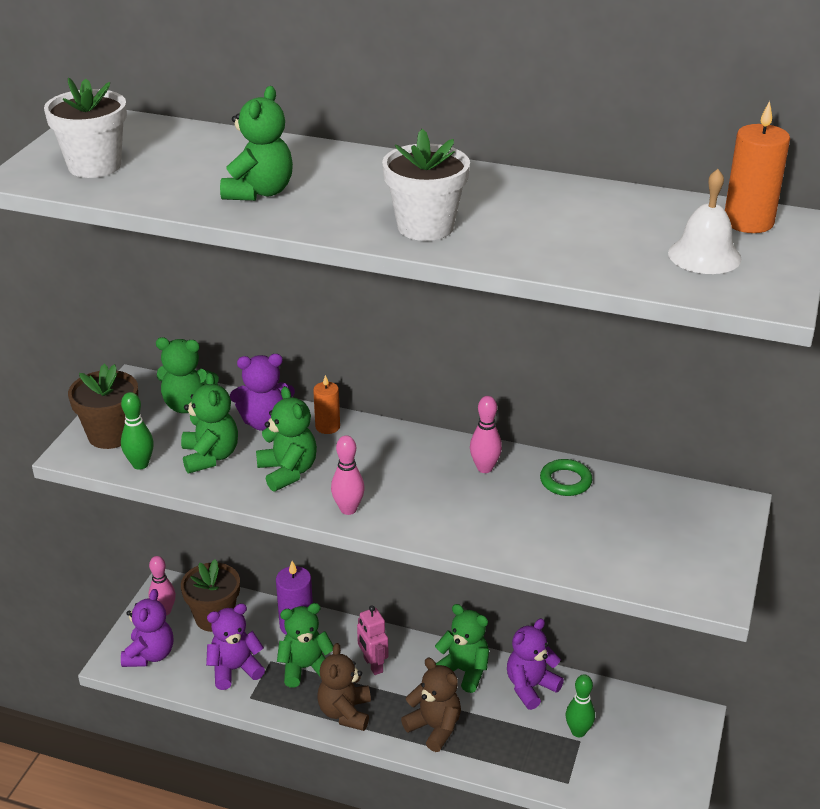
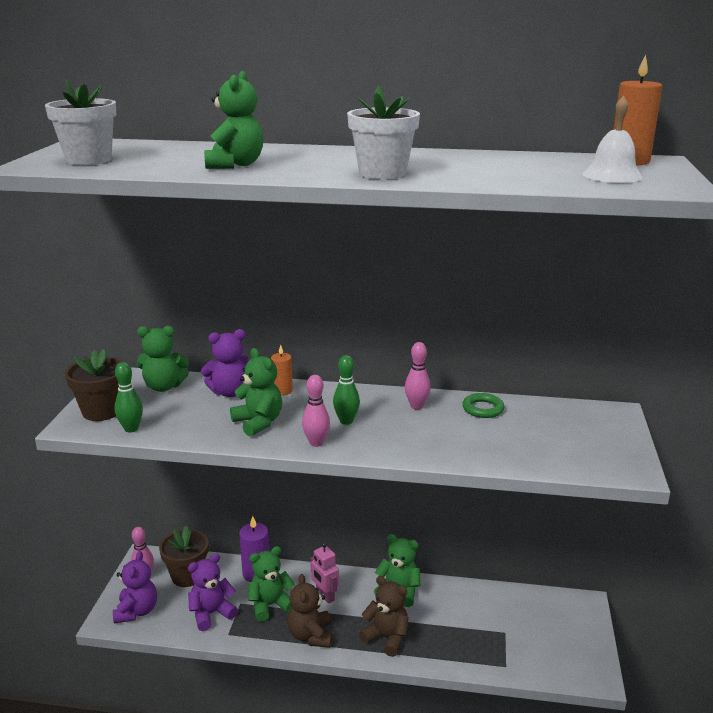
camera: 10 degrees left, 10 degrees down
(210, 457) = (190, 418): green teddy bear -> none
(530, 687) = (454, 597): purple teddy bear -> none
(578, 731) = (501, 625): green bowling pin -> green bowling pin (346, 421)

